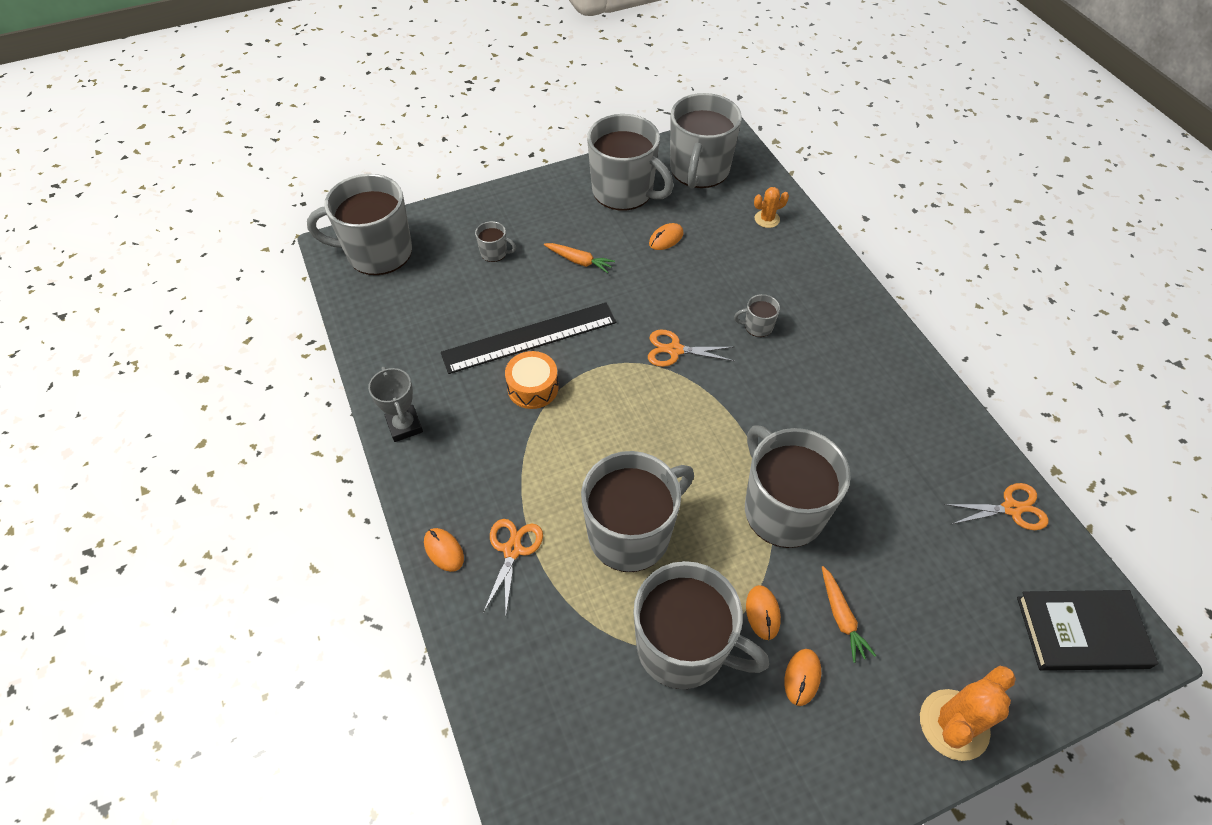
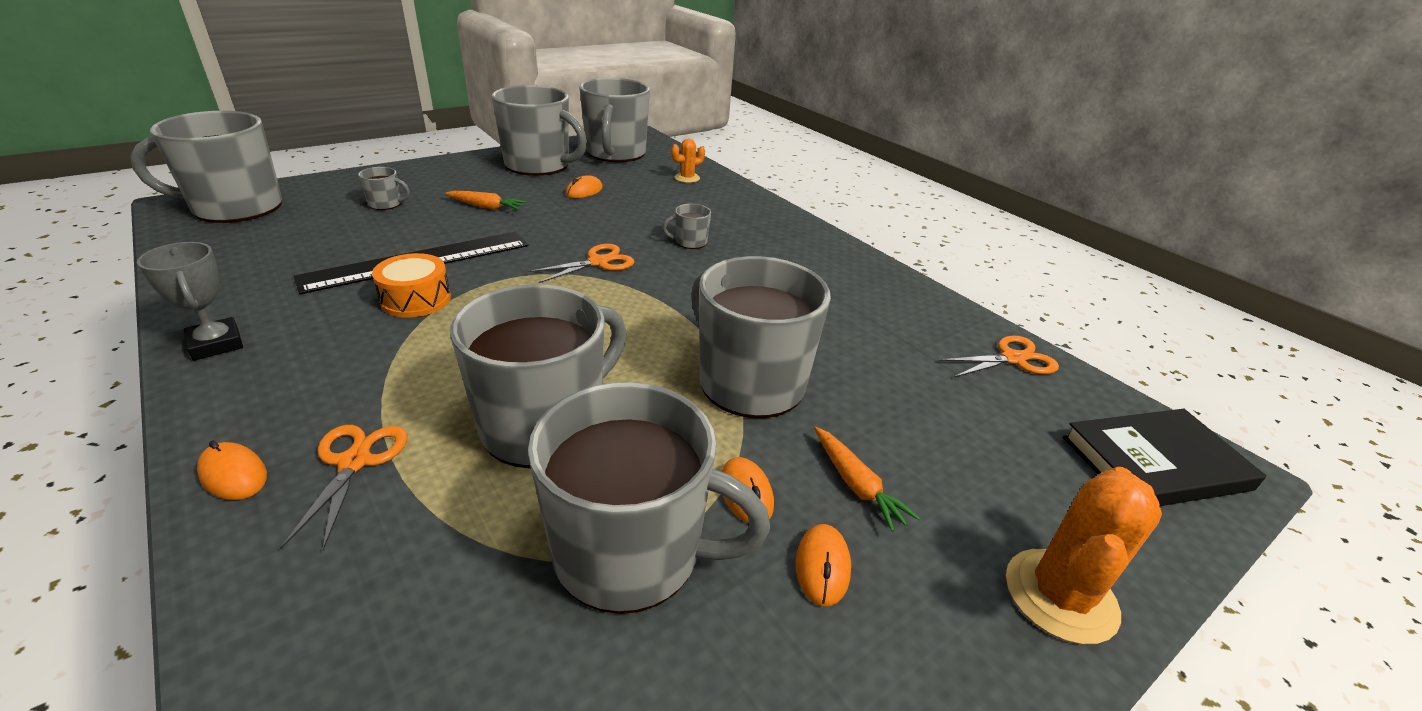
camera: 15 degrees left, 20 degrees down
(675, 350) = (598, 262): orange scissors -> orange scissors turned 150 degrees clockwise

